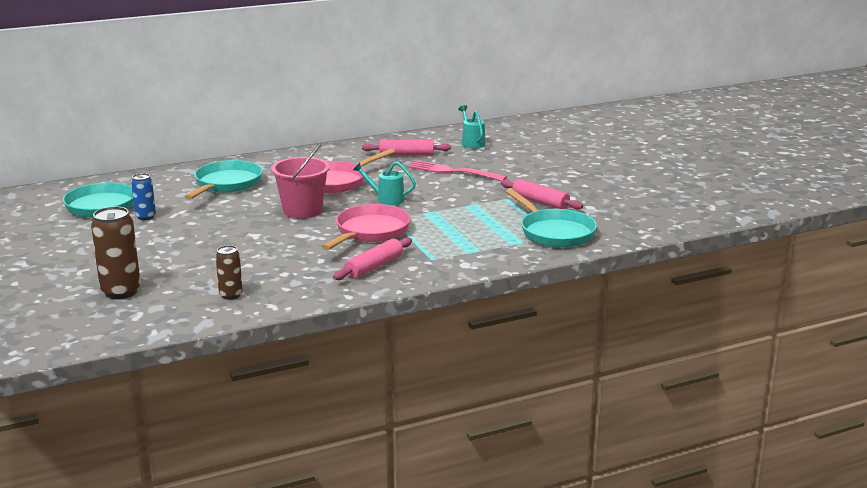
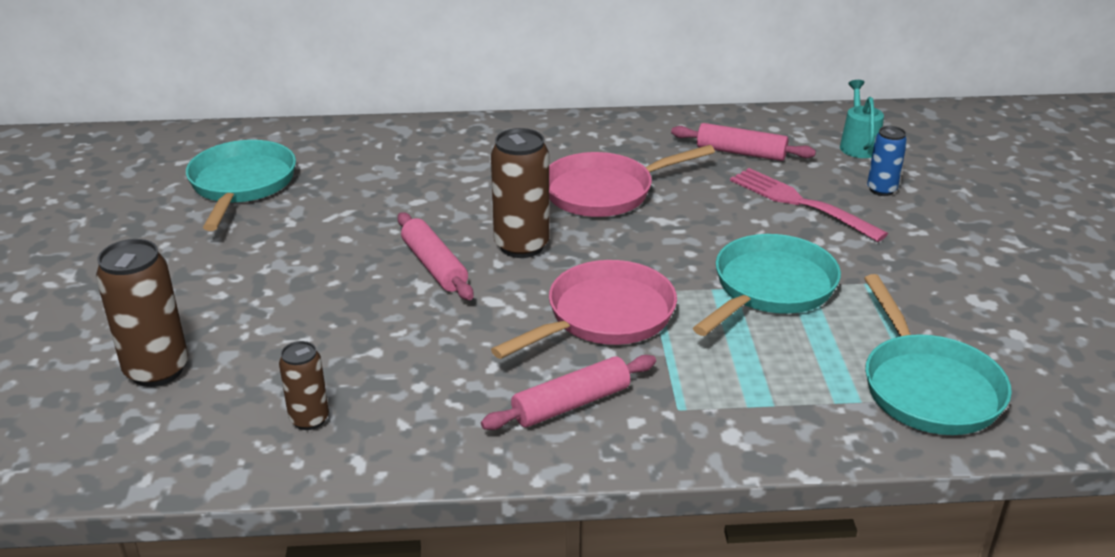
camera: 20 degrees right, 10 degrees up
(145, 217) = (289, 214): blue can -> blue can (881, 190)
(226, 184) = (440, 168): turquoise pan -> turquoise pan (770, 288)
(302, 211) = (521, 246): pink bucket -> brown can
(386, 199) = (665, 246): turquoise watering can -> none
(540, 201) = (928, 303): pink rolling pin -> pink rolling pin (434, 266)

